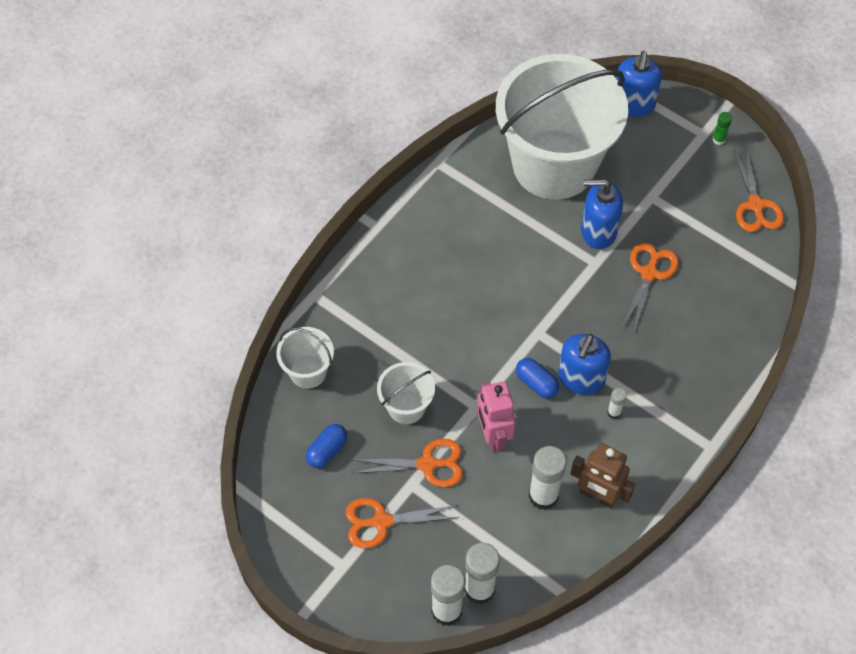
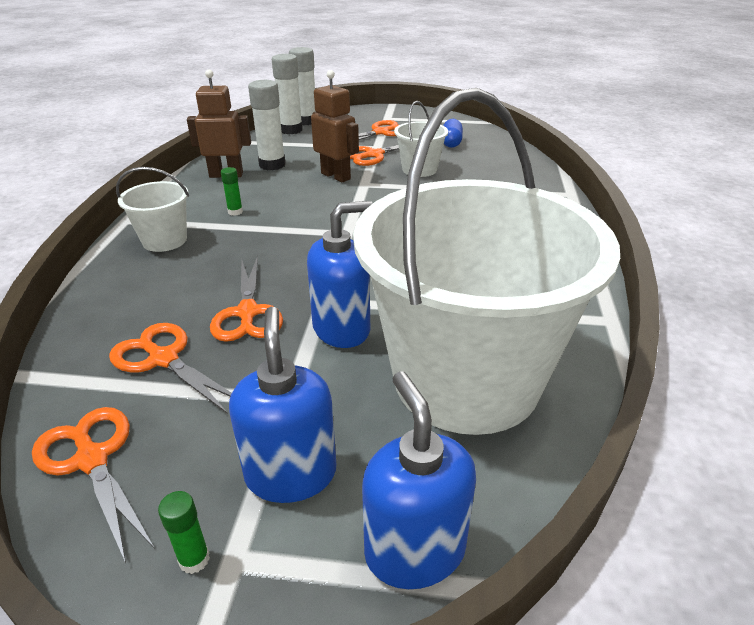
camera: 150 degrees right, 25 degrees down
(308, 371) = (514, 163): white bucket -> white bucket (164, 240)
(493, 435) = (336, 176): pink robot -> brown robot
(536, 383) = (322, 206): blue capsule -> none
(581, 378) = (281, 220): blue soap dispenser -> blue soap dispenser (291, 474)
(614, 412) = (235, 212): white glue stick -> green glue stick
(710, 257) = (163, 359): none -> orange scissors

